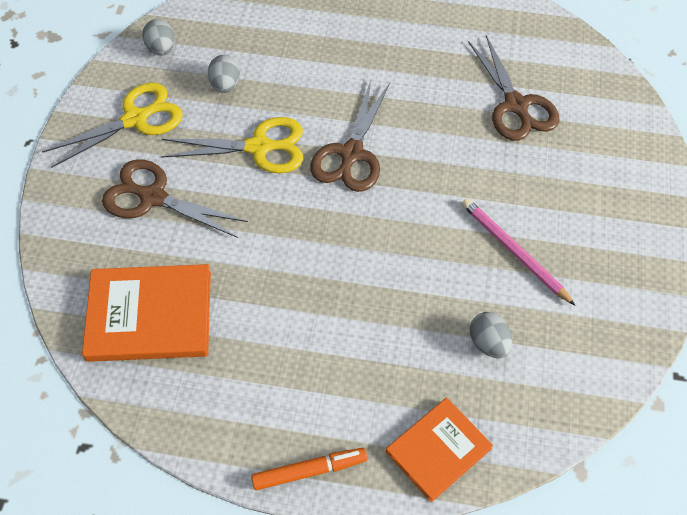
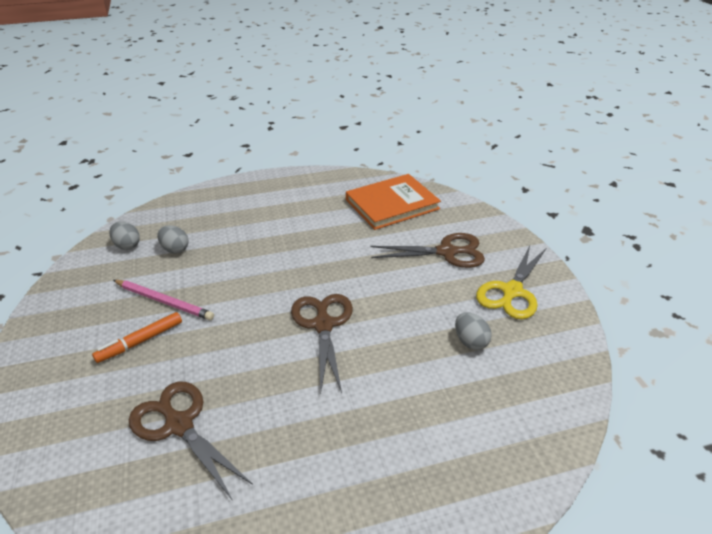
camera: 155 degrees right, 20 degrees down
(161, 49) = (556, 352): grey egg -> grey egg (127, 245)
(259, 147) = (400, 305): yellow scissors -> none
(309, 471) = (263, 181): orange marker -> orange marker (140, 341)
(438, 450) = (196, 203): orange book -> none

